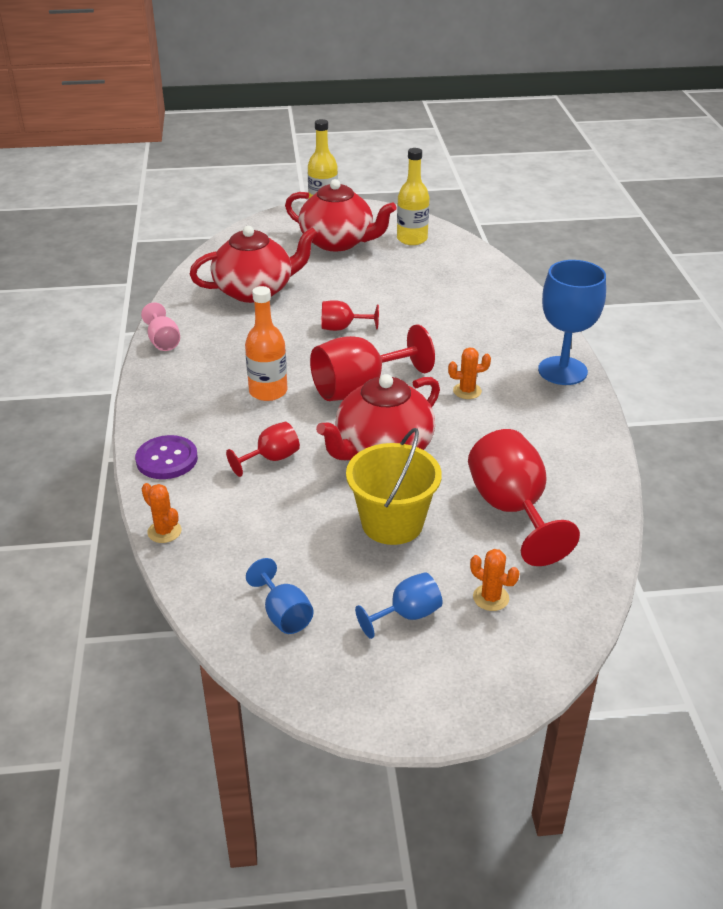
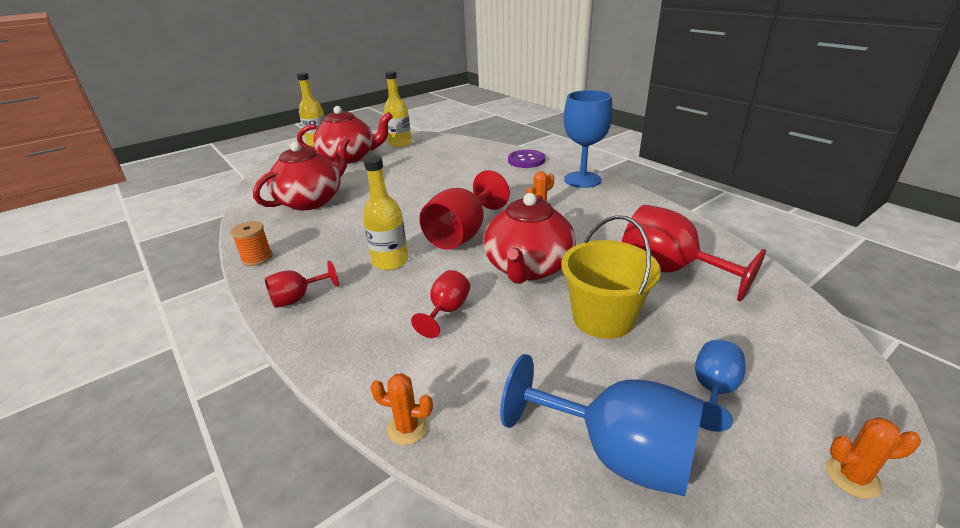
camera: 30 degrees left, 5 degrees down
(163, 341) = (257, 258): pink goblet -> orange spool
(167, 459) = (345, 353): purple button -> purple button (526, 160)
(268, 391) = (390, 261): orange bottle -> yellow bottle
(284, 614) = (616, 453): blue goblet -> blue goblet, size x1.87
(342, 328) = (406, 202): red goblet -> red goblet (298, 298)
(491, 598) = (747, 341): orange cactus -> orange cactus (852, 477)

